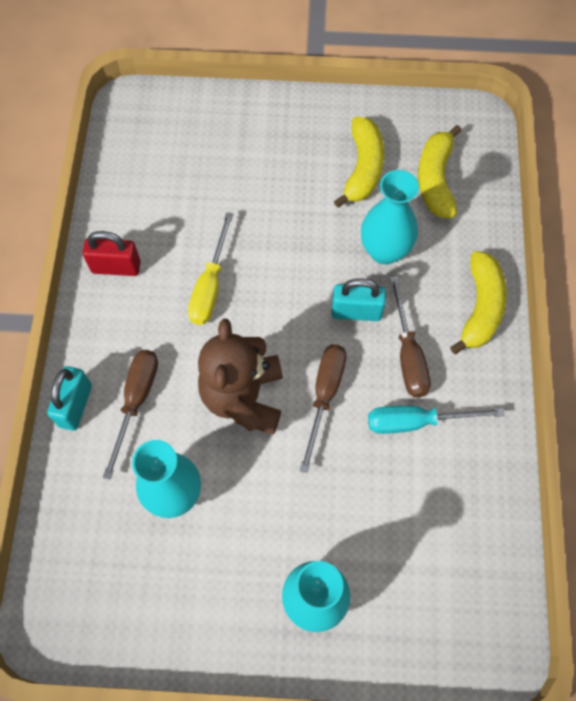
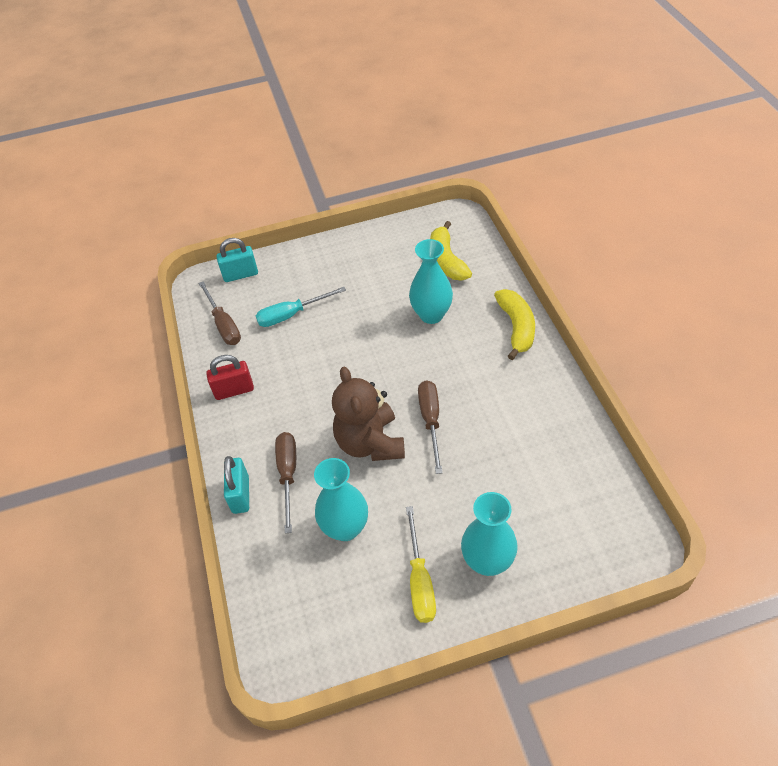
camera: 15 degrees left, 15 degrees down
(210, 285) = (312, 378): yellow screwdriver -> yellow screwdriver (420, 580)
(356, 312) = (429, 359): turquoise padlock -> turquoise padlock (240, 275)
(363, 168) = (392, 269): yellow banana -> none
(408, 354) = (479, 373): brown screwdriver -> brown screwdriver (223, 324)
(417, 421) = (506, 414): turquoise screwdriver -> turquoise screwdriver (292, 315)

